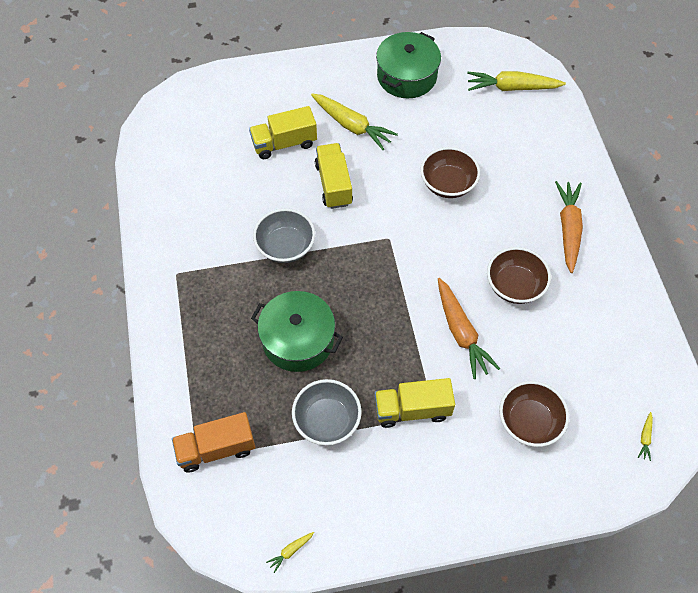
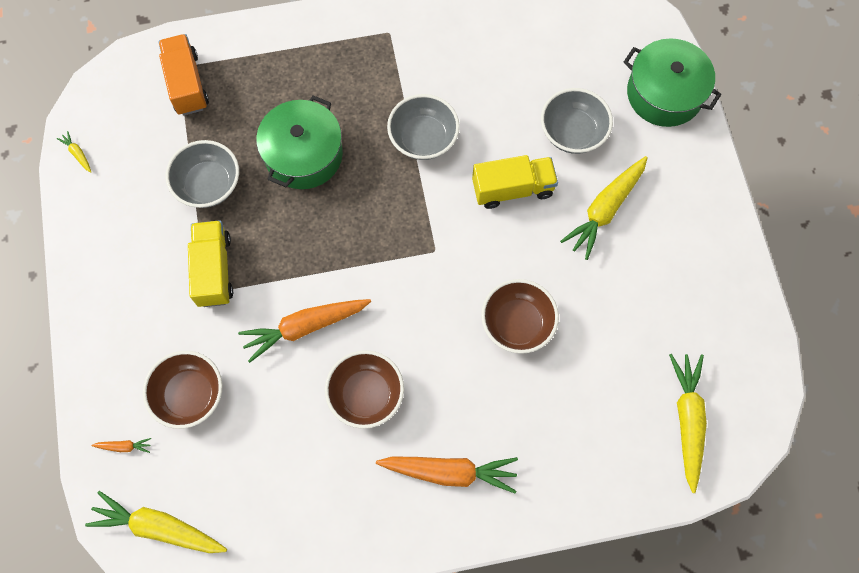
camera: 90 degrees right, 10 degrees up
(284, 143) = (572, 132): yellow truck -> grey bowl
(407, 76) = (695, 279): green pot -> green pot (664, 94)
(581, 474) = (124, 446): none -> orange carrot
(645, 438) = (159, 527): yellow carrot -> yellow carrot, size x2.36

